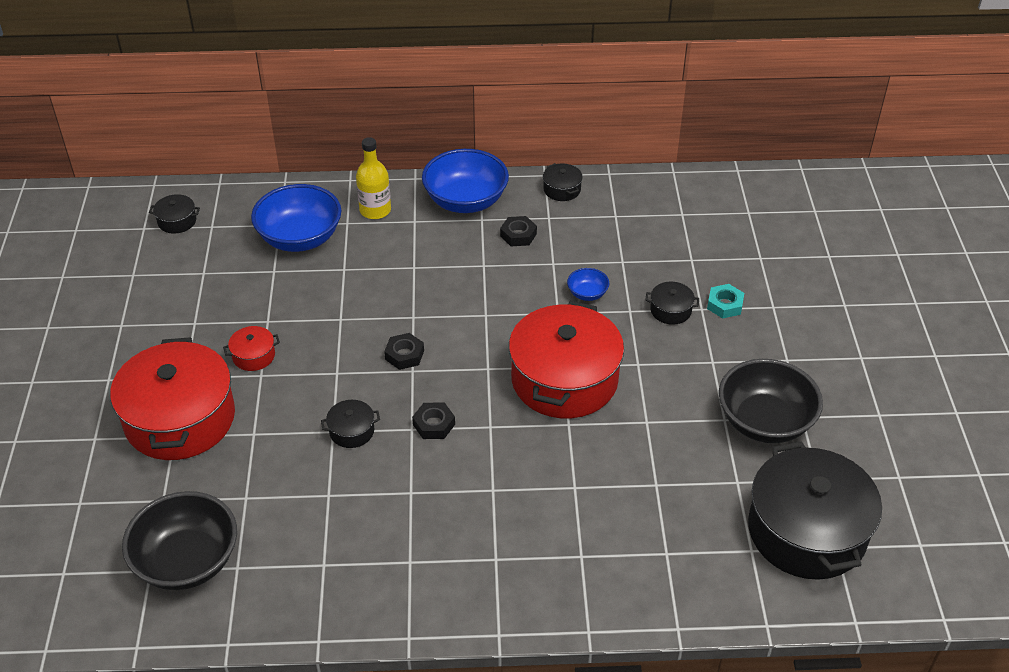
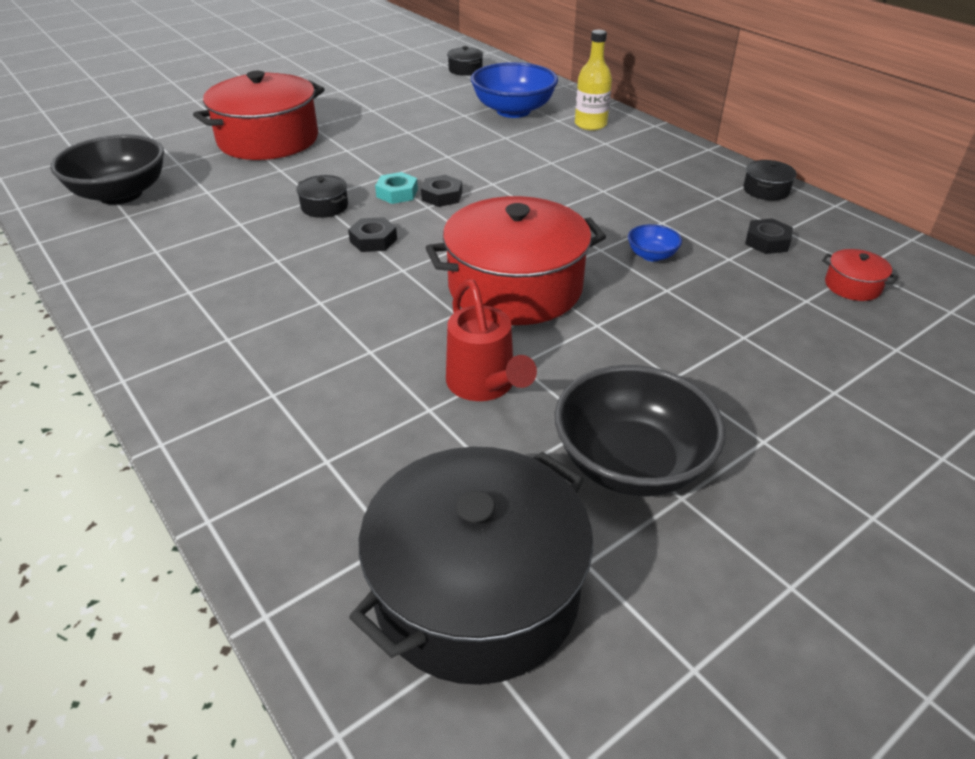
camera: 55 degrees right, 5 degrees down
(253, 356) = (364, 140): red pot -> red pot (852, 286)
(466, 201) = (667, 154): blue bowl -> none
(518, 235) = (669, 192): black nut -> black nut (767, 242)
(653, 448) = (484, 385): none -> red watering can
(670, 310) = (708, 316): black pot -> none
(725, 305) = (776, 351): turquoise nut -> turquoise nut (397, 193)

